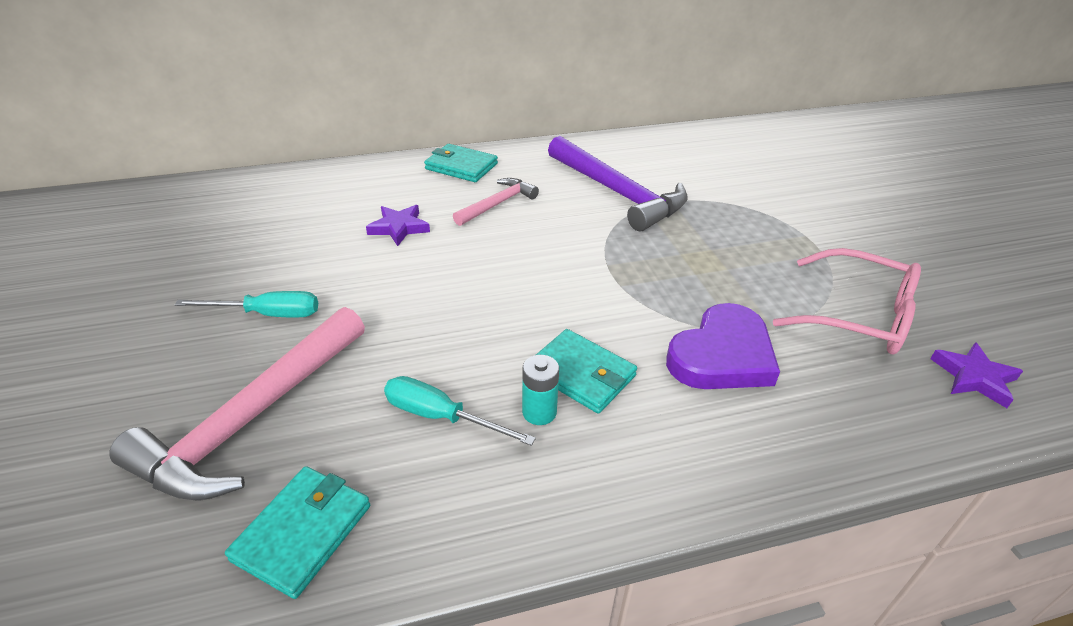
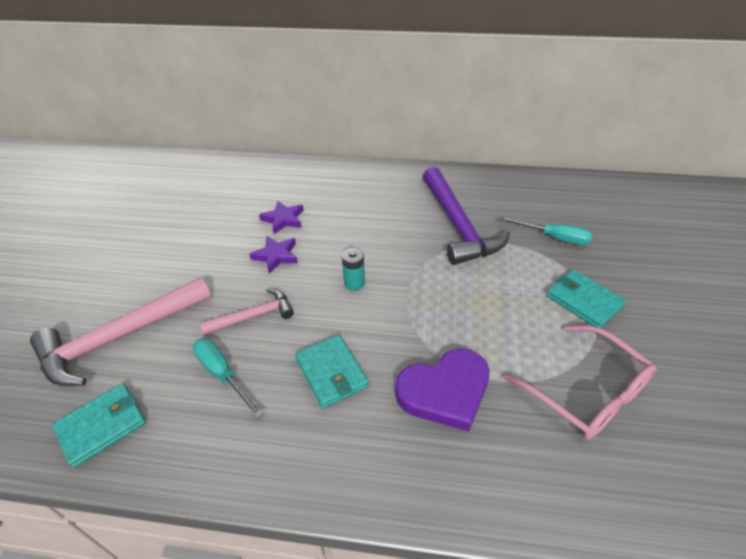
camera: 25 degrees right, 5 degrees up
(267, 314) = (168, 266): turquoise screwdriver -> turquoise screwdriver (553, 237)
(461, 166) = (356, 176): turquoise wallet -> turquoise wallet (583, 301)
(498, 204) = (361, 215): pink hammer -> pink hammer (254, 316)
(539, 412) = (285, 393): turquoise battery -> turquoise battery (354, 283)
(974, 377) = (654, 486): purple star -> purple star (276, 256)

